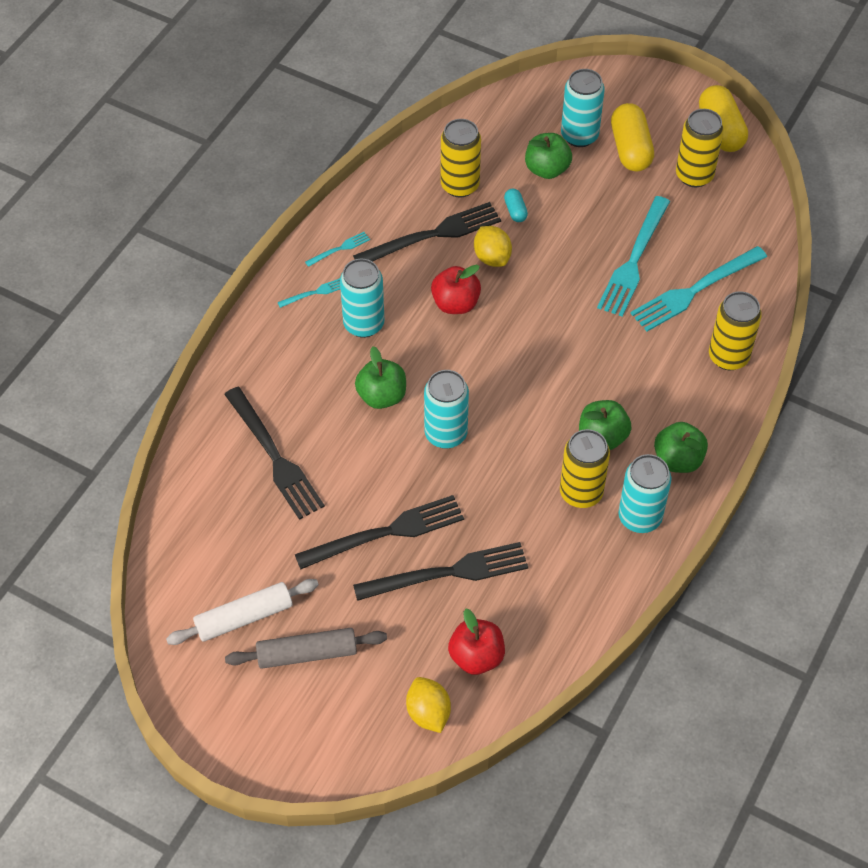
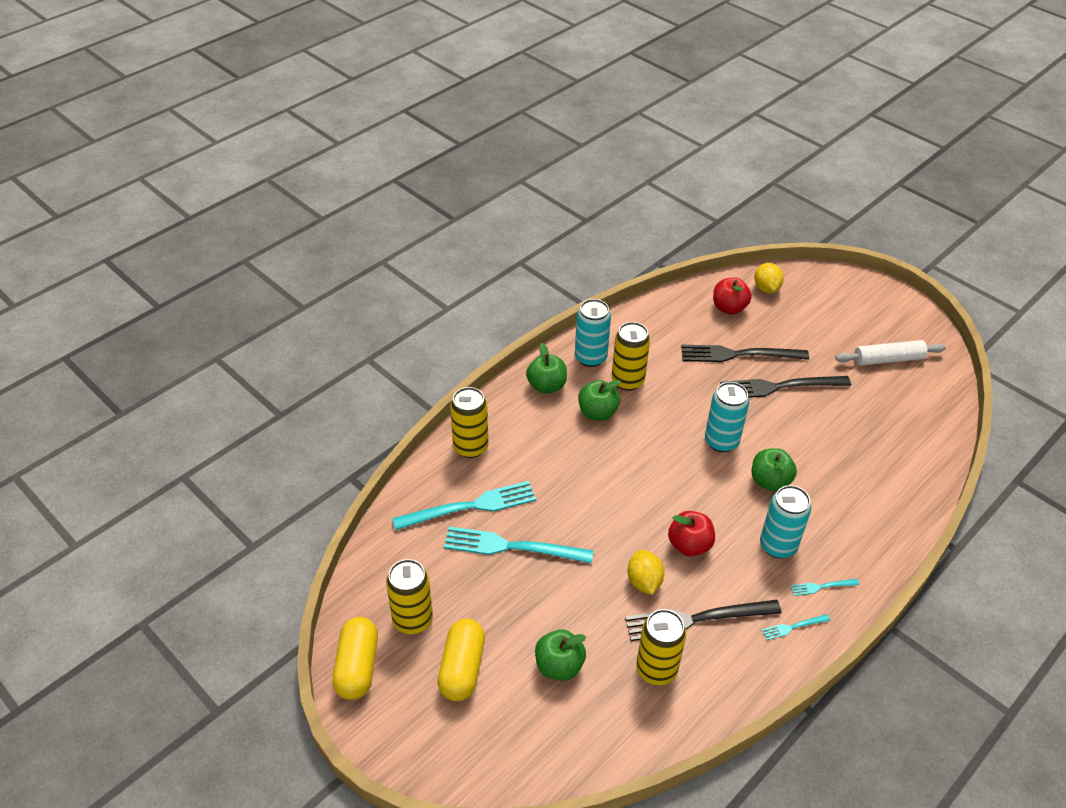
camera: 165 degrees left, 10 degrees down
(274, 457) = (864, 455): black fork -> none
(307, 654) = (844, 331): grey rolling pin -> none
(515, 211) = (607, 625): turquoise capsule -> none
(579, 136) = (509, 699): turquoise can -> none
(634, 260) = (512, 547): turquoise fork -> turquoise fork turned 120 degrees counterclockwise

